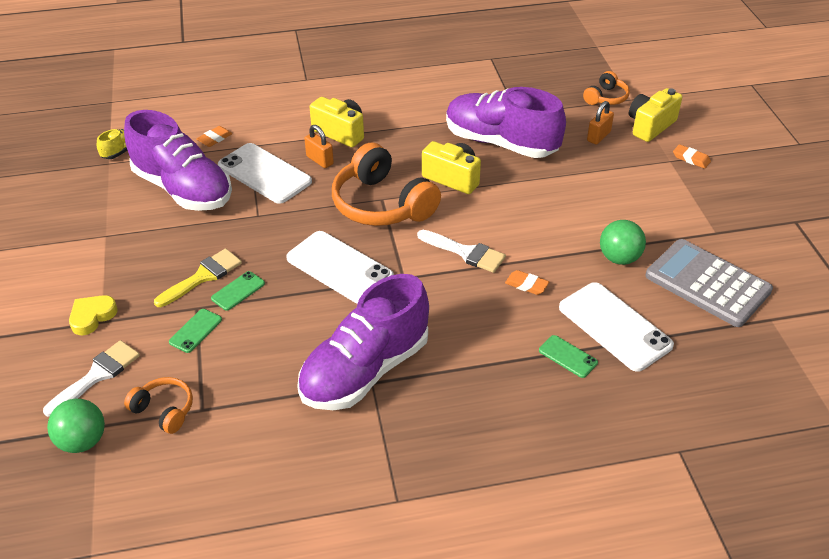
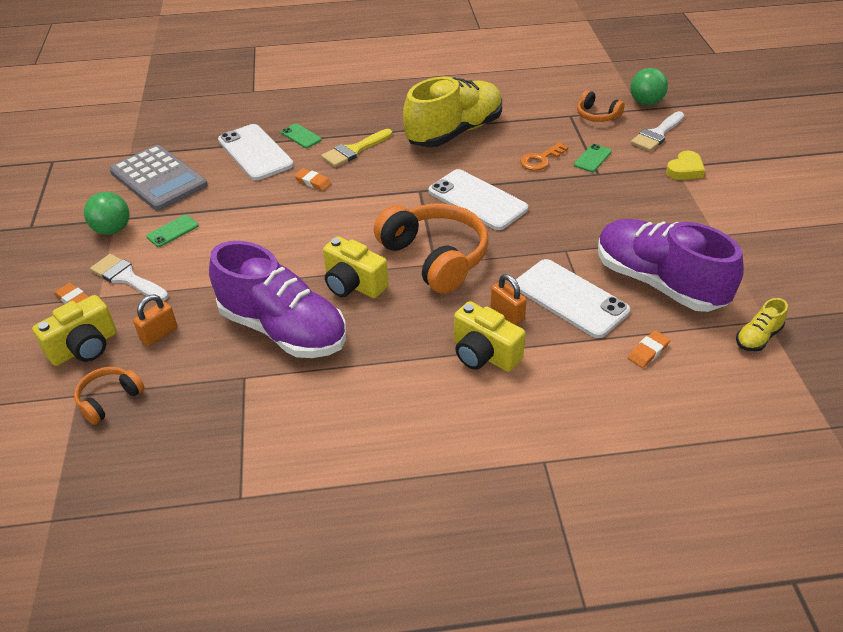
camera: 175 degrees left, 0 degrees up
(203, 276) = (601, 196): yellow brush -> yellow brush (354, 150)
(238, 291) = (566, 184): green phone -> green phone (172, 231)
(259, 327) = (541, 159): none -> orange key
(365, 370) = (454, 132): purple shoe -> yellow shoe
(466, 252) = (358, 209): white brush -> white brush (126, 278)
(619, 258) = (220, 200): green ball -> green ball (112, 230)

